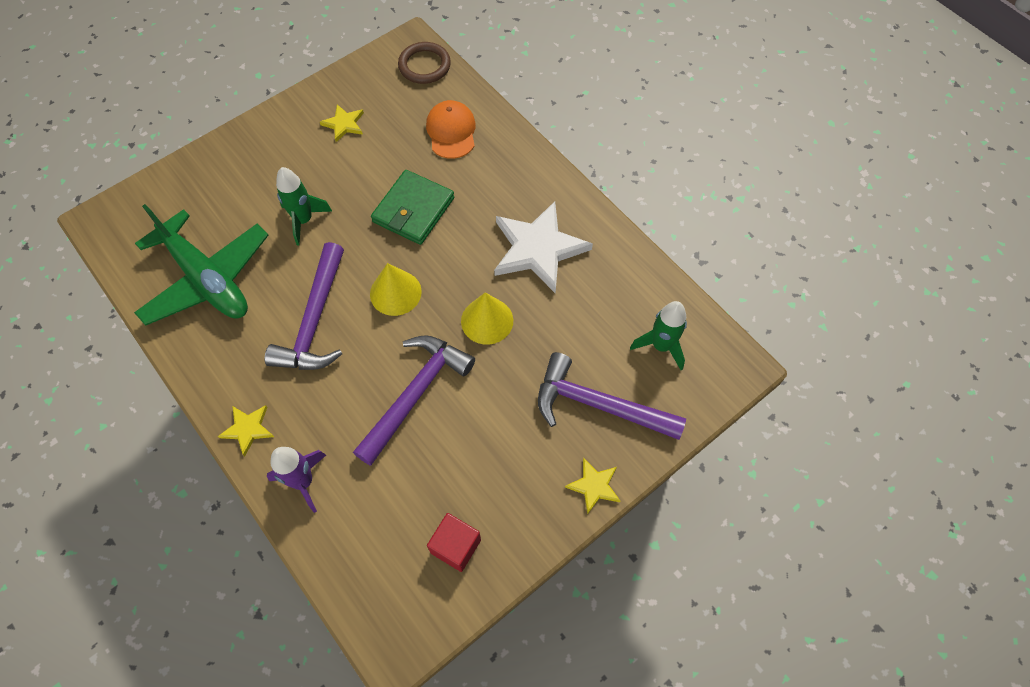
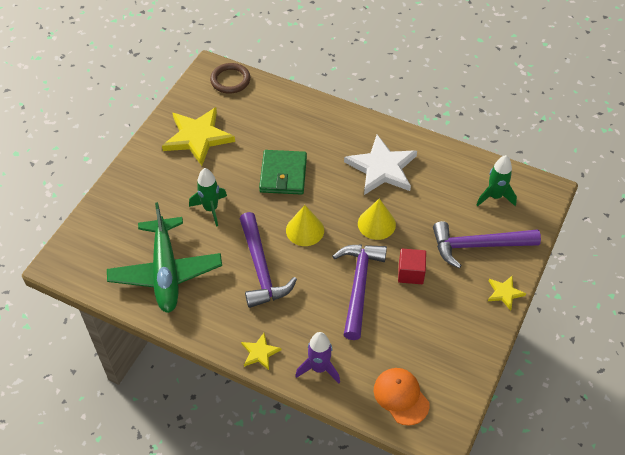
camera: 25 degrees left, 10 degrees down
(207, 279) = (166, 272): green plane -> green plane turned 60 degrees clockwise
(344, 124) = (198, 137): yellow star -> yellow star, size x2.08
(451, 131) = (277, 116): orange cap -> orange cap (401, 397)
(455, 546) = (442, 363): red cube -> red cube (410, 273)

